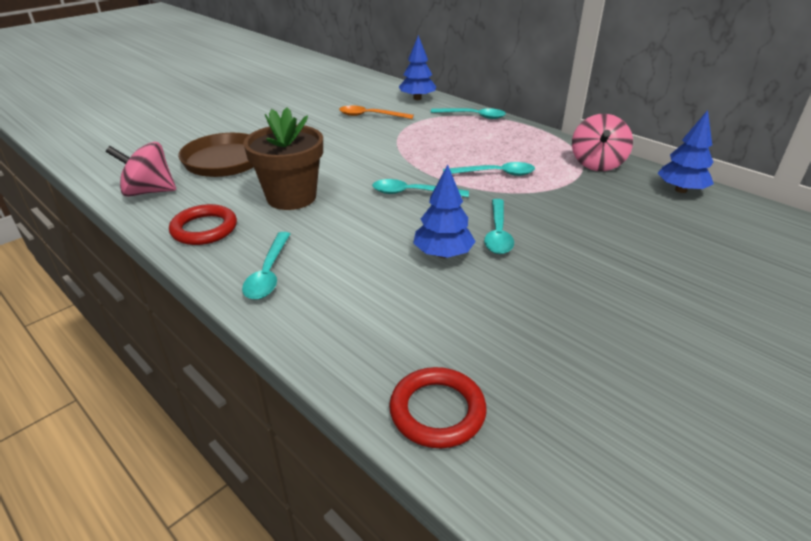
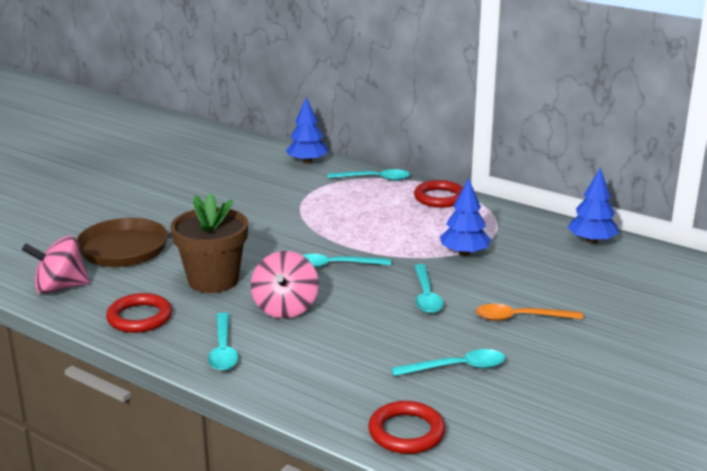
camera: 10 degrees left, 10 degrees down
(370, 116) = (262, 186): orange spoon -> orange spoon (520, 318)
(443, 254) = (379, 318): blue tree -> blue tree (464, 253)
(495, 174) = (411, 240): turquoise spoon -> turquoise spoon (457, 367)
(530, 137) = (439, 198): none -> red ring
(597, 163) = (510, 221): pink spinning top -> pink spinning top (285, 308)

